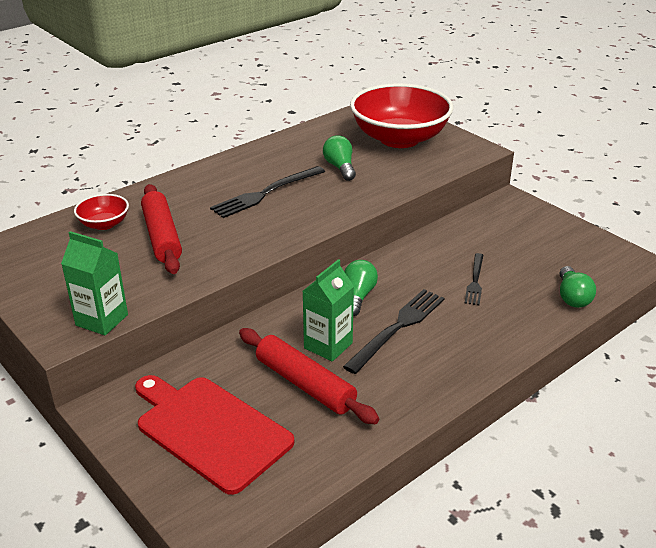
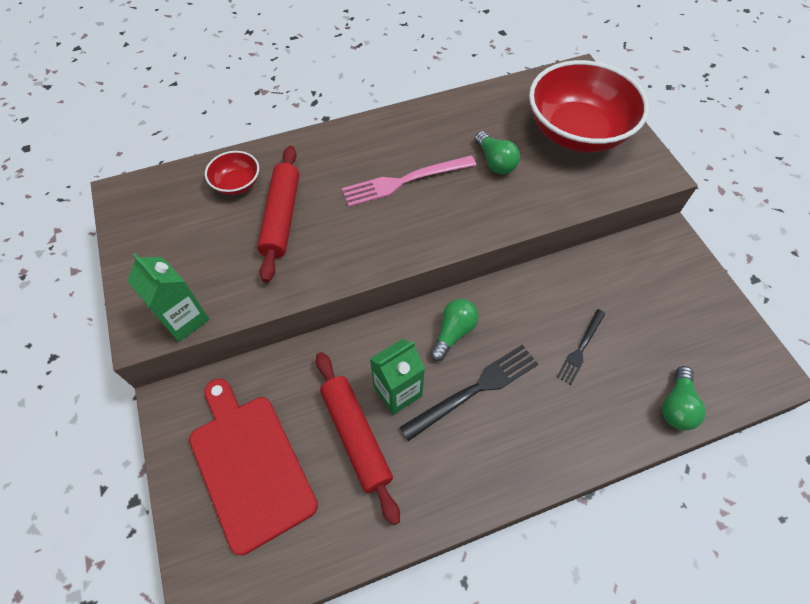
camera: 20 degrees right, 25 degrees up
(266, 193) = (405, 181): black fork -> pink fork
(340, 167) = (495, 162): green light bulb -> green light bulb turned 150 degrees clockwise

